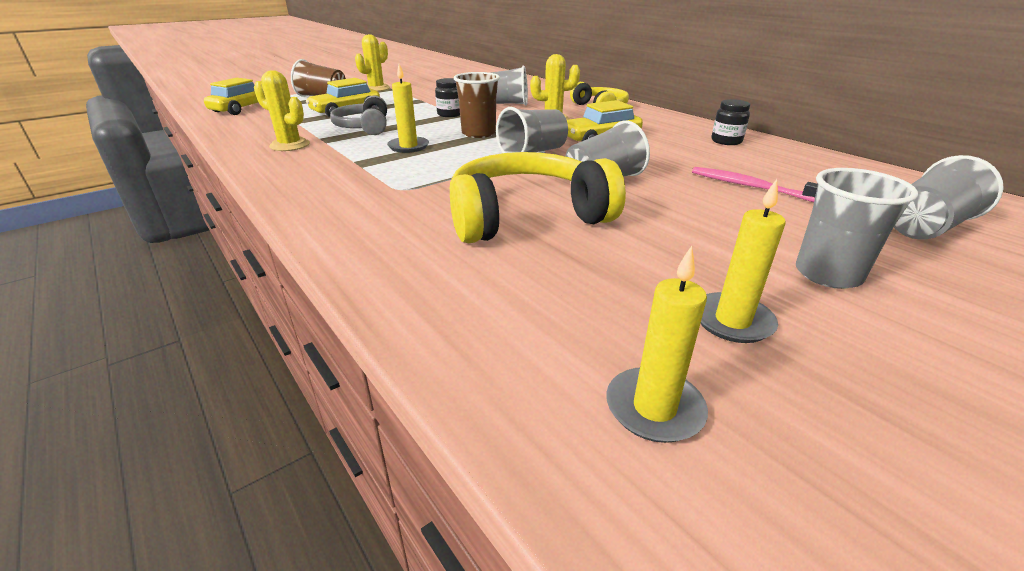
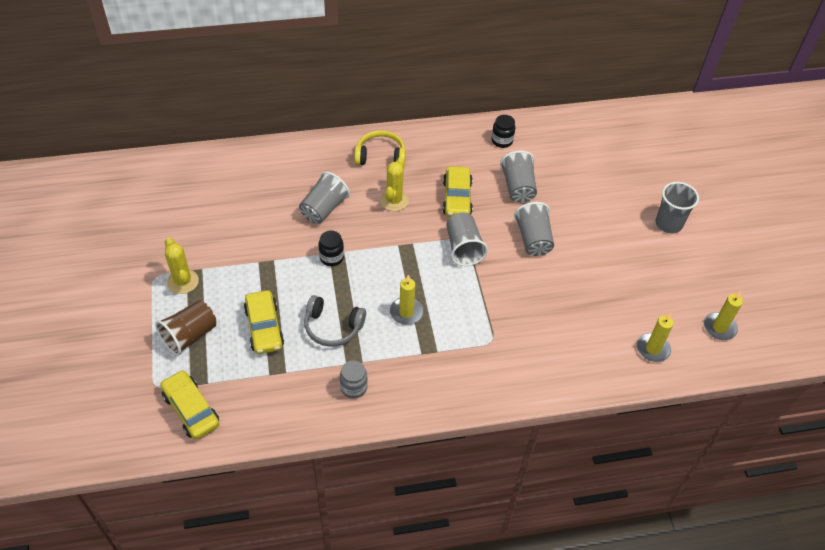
camera: 65 degrees left, 20 degrees up
(290, 145) = (354, 387): yellow cactus -> grey jar
(478, 133) = (400, 259): brown cup -> none
(526, 216) = (563, 297): yellow headphones -> none
(732, 321) = (685, 276): yellow candle -> yellow candle (652, 349)
(752, 187) = (576, 182): pink toothbrush -> none
(926, 227) = (648, 158): grey cup -> grey cup (518, 187)

